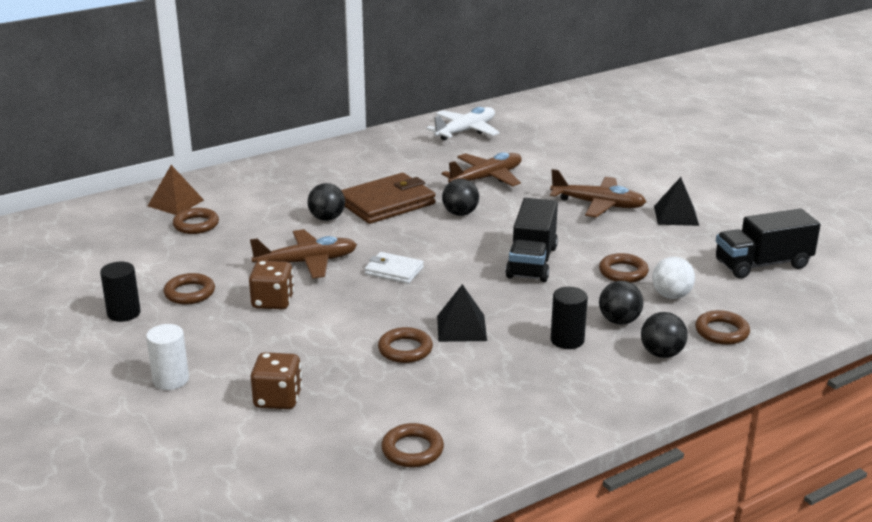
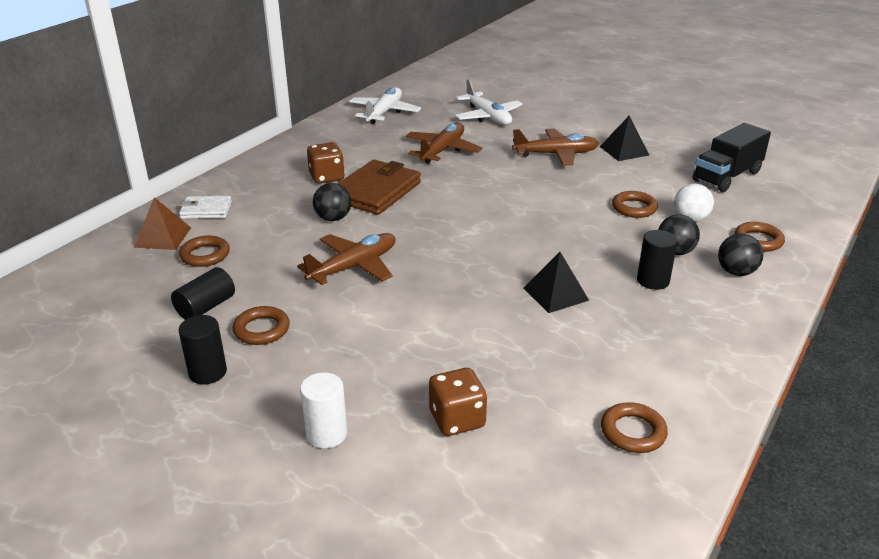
camera: 25 degrees left, 5 degrees up
(162, 265) = (206, 307): none -> black cylinder
(273, 302) = (357, 316): brown dice -> brown dice (327, 177)
(394, 271) = (443, 254): white wallet -> white wallet (206, 210)
(405, 349) = (527, 329): brown ring -> none
(460, 213) = (450, 187): black ball -> none
(532, 262) = (553, 216): black truck -> none
(566, 154) = (488, 117): none -> white plane

